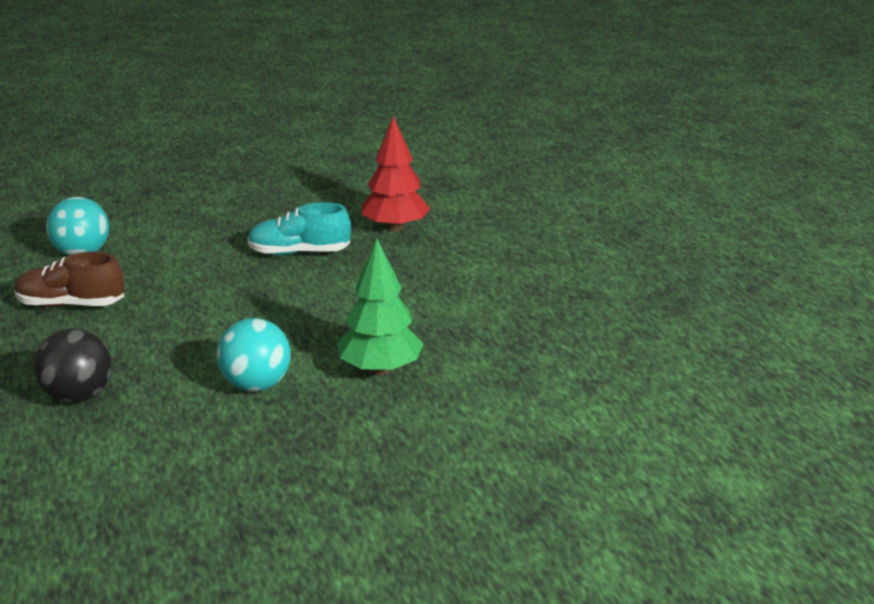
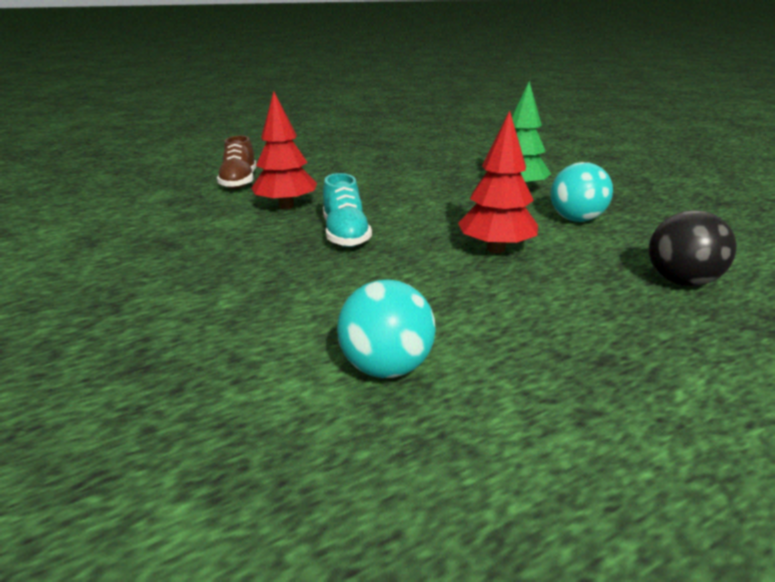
camera: 100 degrees left, 0 degrees up
(71, 304) = (530, 334): brown shoe -> brown shoe (240, 182)
(214, 319) = (496, 249): none -> red tree

